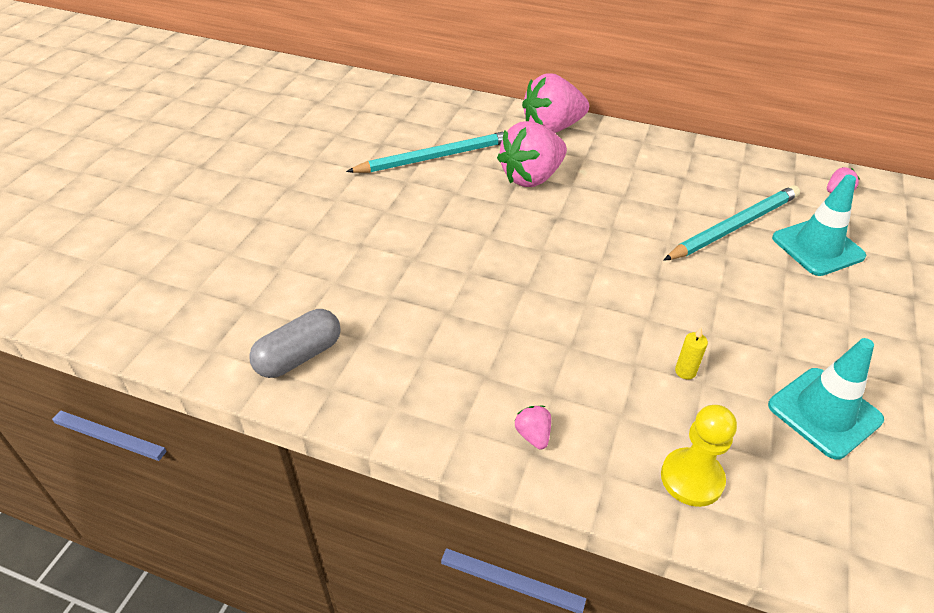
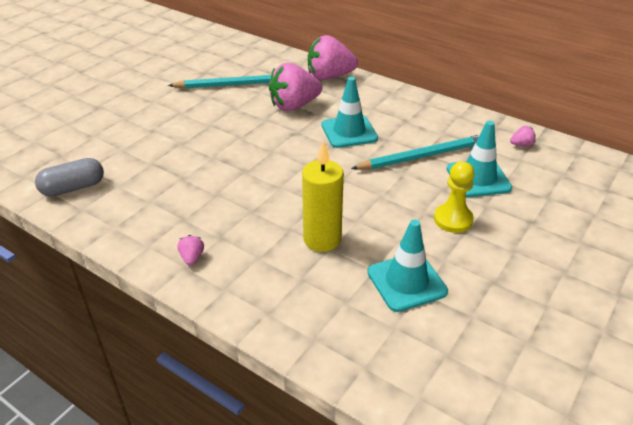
camera: 15 degrees right, 5 degrees down
(624, 205) = (349, 132): none -> turquoise traffic cone
(685, 371) = (322, 239): yellow candle -> yellow candle, size x2.44
(692, 478) = (282, 302): yellow pawn -> yellow pawn (453, 219)

